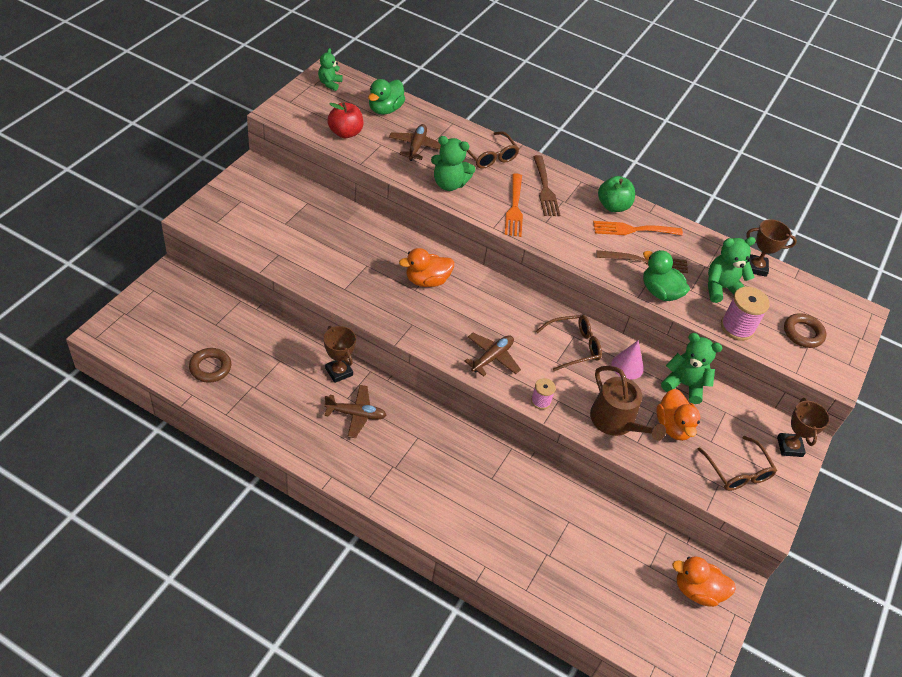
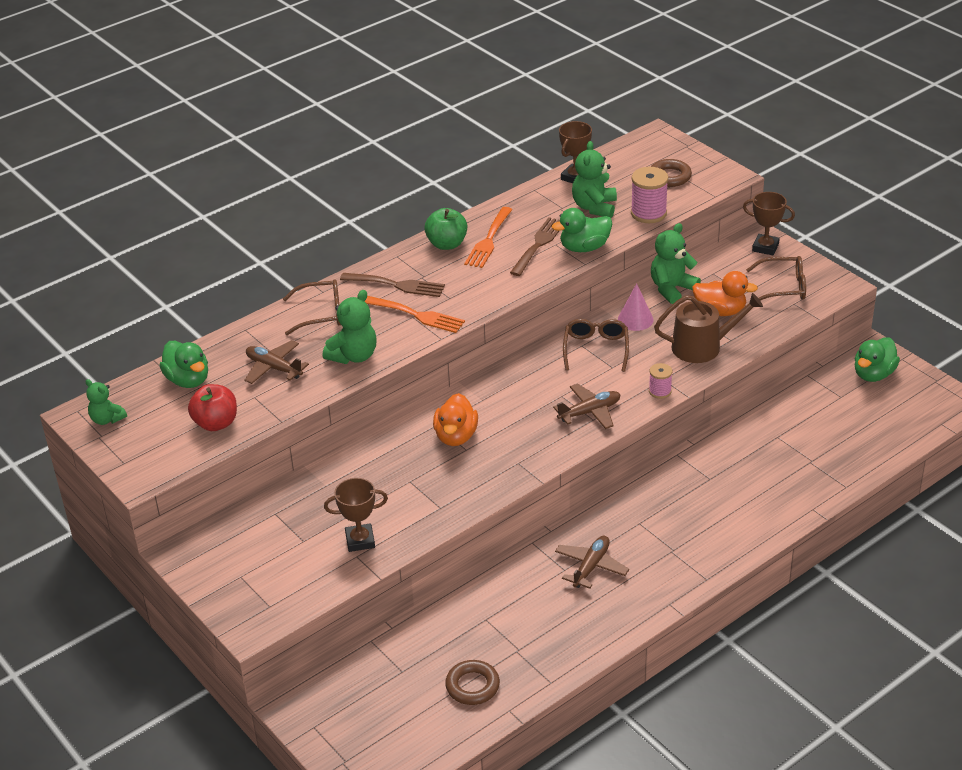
camera: 60 degrees left, 10 degrees down
(339, 372) = (523, 569): brown trophy -> brown trophy (360, 540)
(492, 358) = (589, 412): brown plane -> brown plane turned 90 degrees clockwise
(697, 590) = (873, 374): orange duck -> green duck

